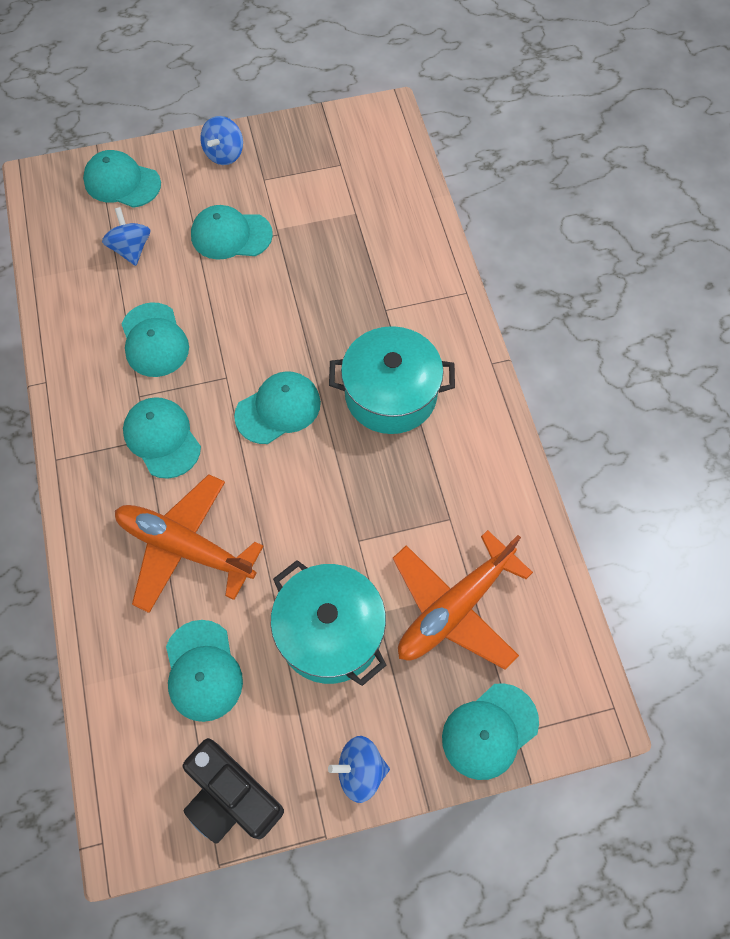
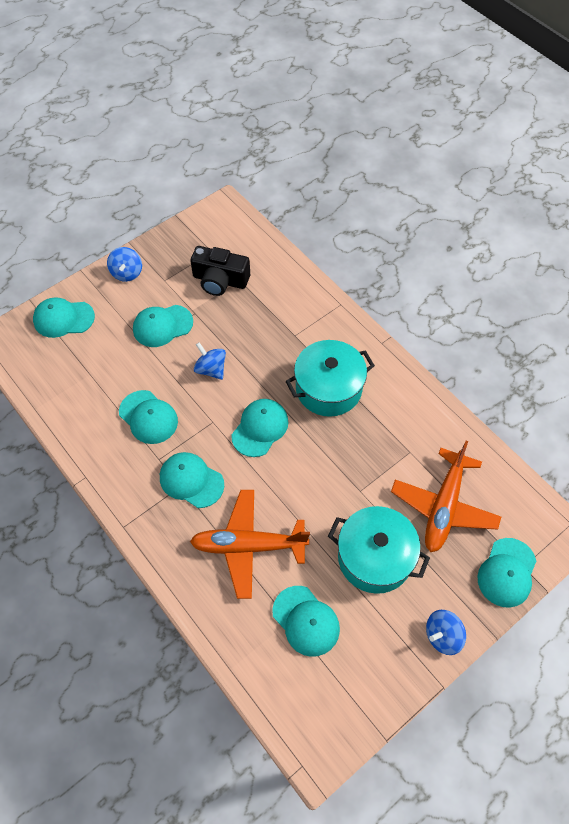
camera: 25 degrees left, 5 degrees down
(131, 249) = (96, 362): blue spinning top -> blue spinning top (211, 369)
(231, 797) = (370, 693): black camera -> black camera (220, 280)

